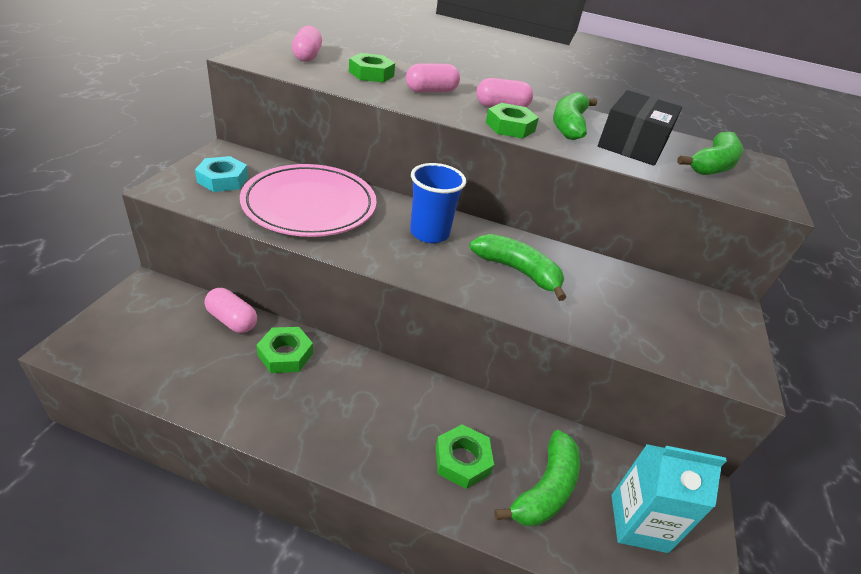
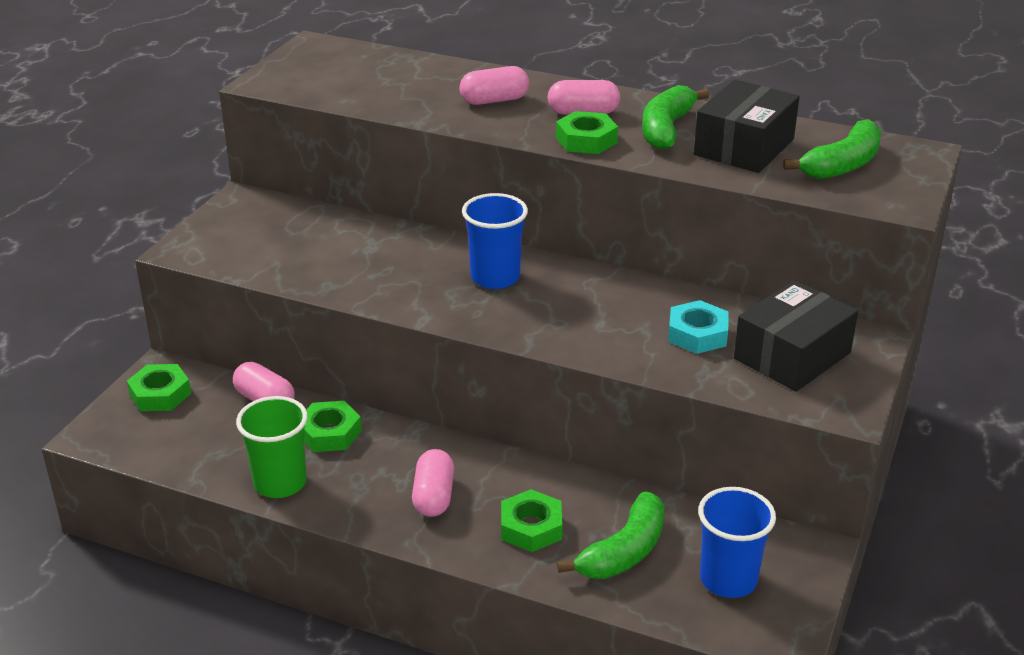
camera: 10 degrees right, 5 degrees down
(222, 180) = (245, 233): turquoise nut -> turquoise nut (697, 334)
(238, 405) = (280, 483): none -> green cup
(307, 56) = (339, 68): pink capsule -> pink capsule (433, 496)
(310, 205) = (350, 255): pink plate -> none
(371, 74) = (420, 84): green nut -> green nut (160, 394)
(517, 271) = (598, 313): green banana -> none
(639, 523) = (728, 580): turquoise carton -> blue cup
(681, 320) = (792, 356): none -> black box

